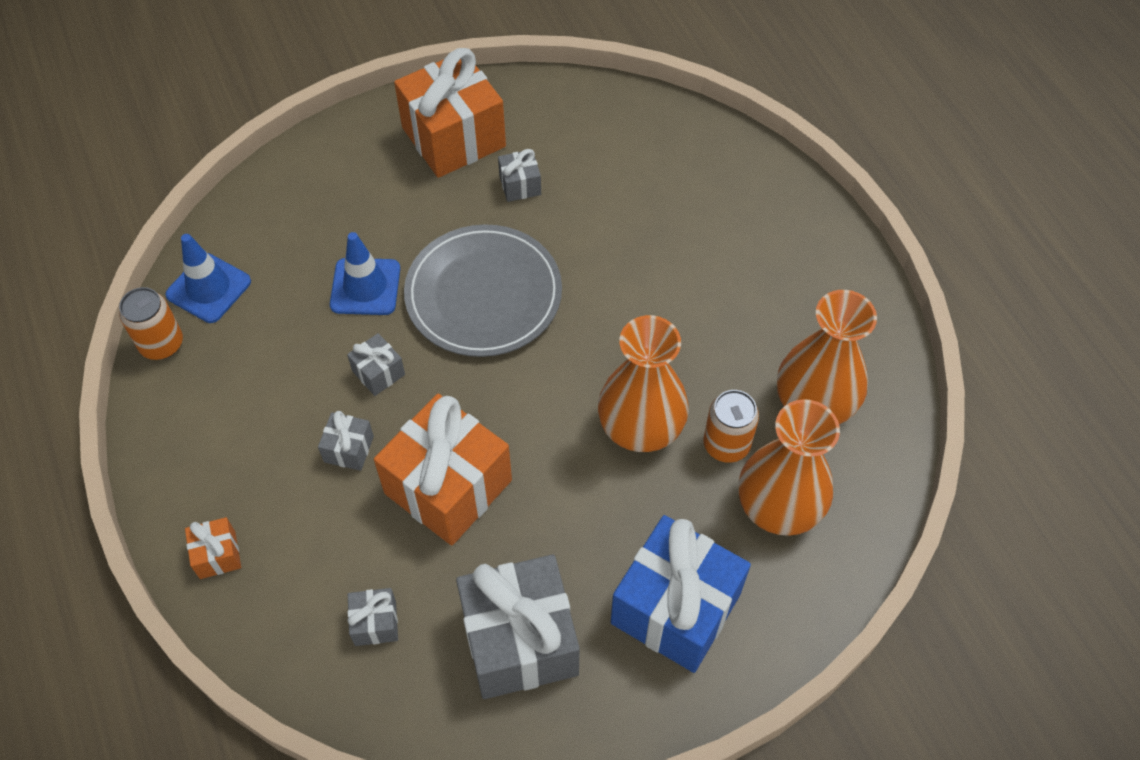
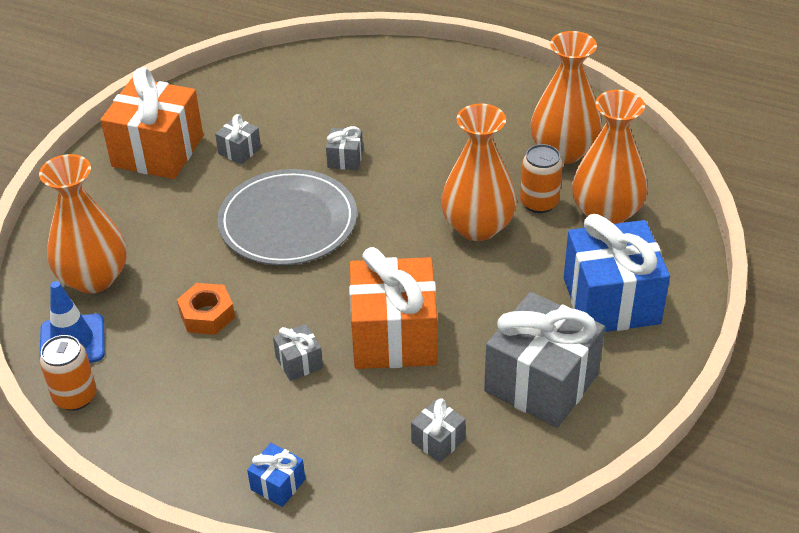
camera: 40 degrees left, 15 degrees down
(217, 555) = (278, 484): orange gift -> blue gift
(281, 236) = (94, 278): none -> orange vase
(327, 342) = (207, 315): none -> orange nut
(365, 287) = (196, 268): blue traffic cone -> none
(378, 373) = (267, 308): grey gift -> grey gift (345, 159)

